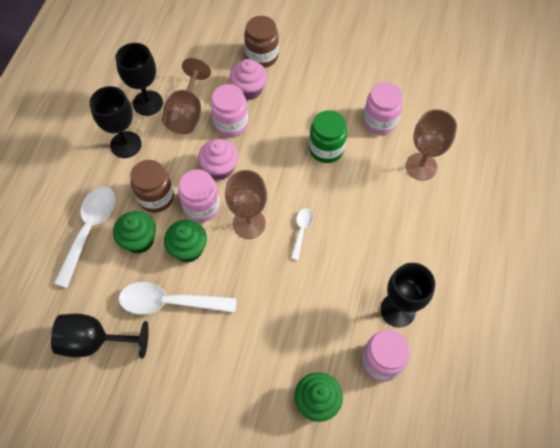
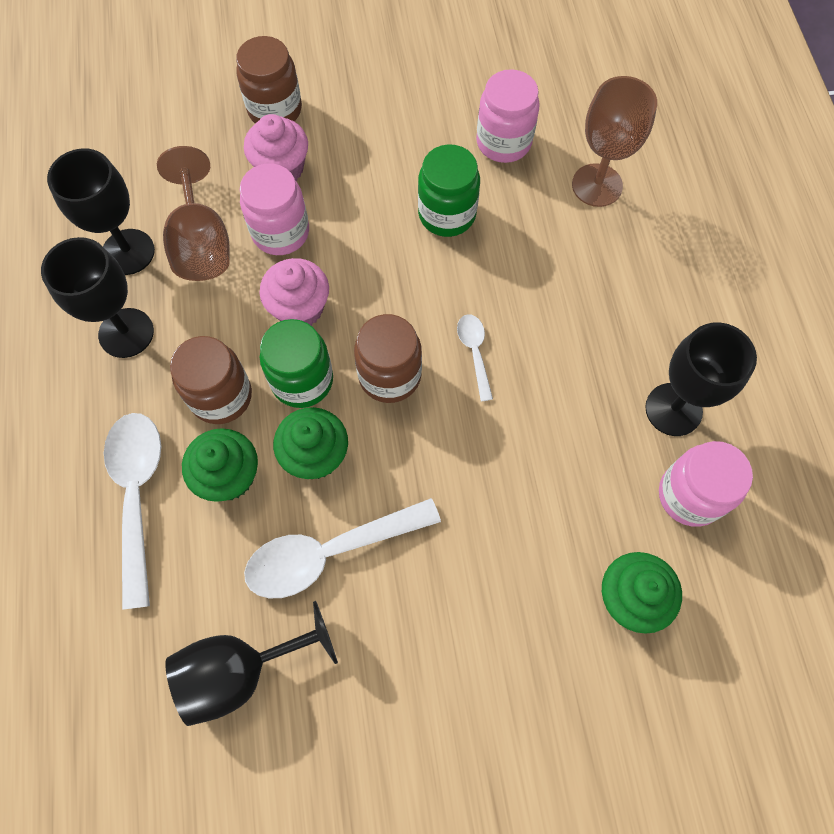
camera: 25 degrees left, 5 degrees up
(202, 207) = (302, 380): pink jar -> green jar
(249, 224) = (389, 375): brown goblet -> brown jar

